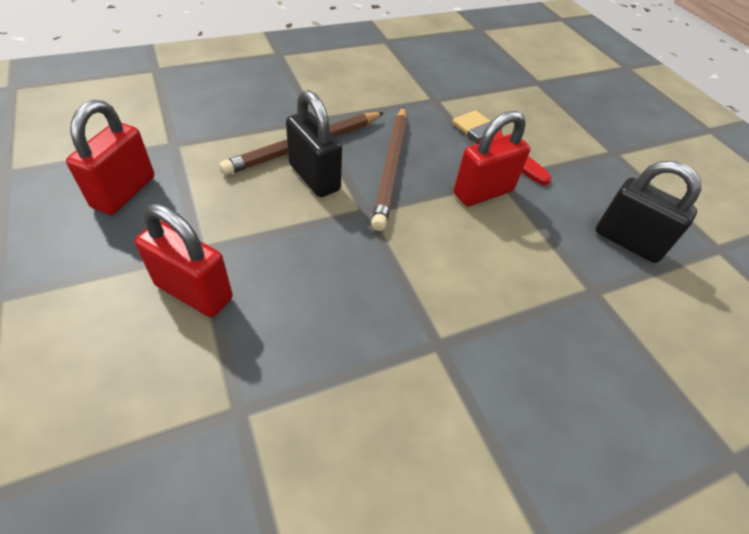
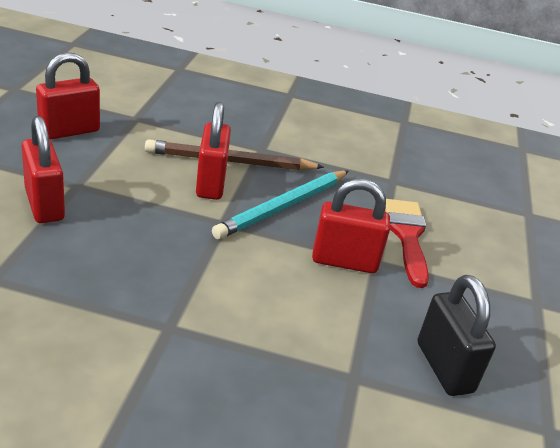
camera: 35 degrees right, 15 degrees down
(314, 177) = (211, 183): black padlock -> red padlock
(391, 167) = (283, 207): brown pencil -> turquoise pencil

